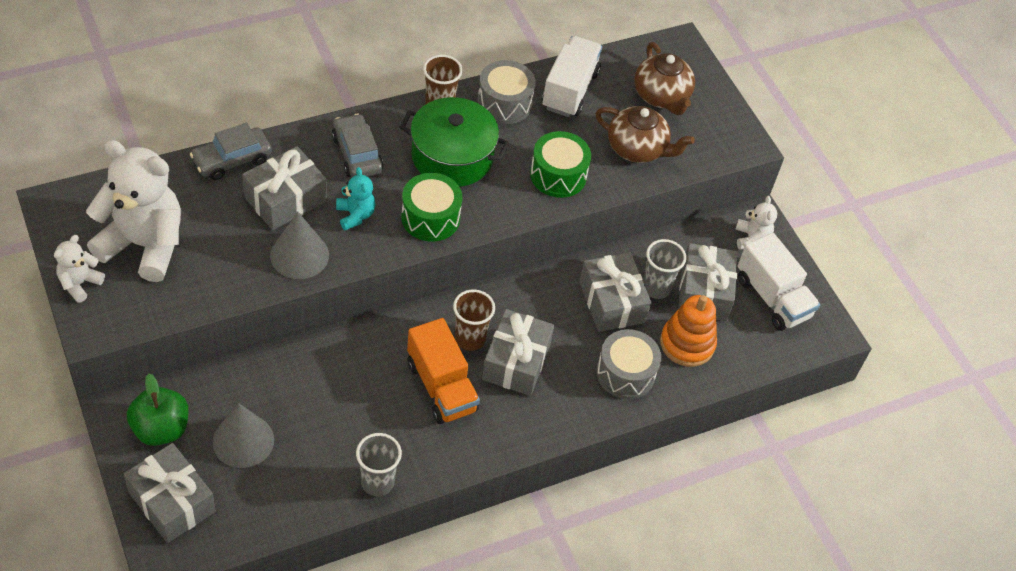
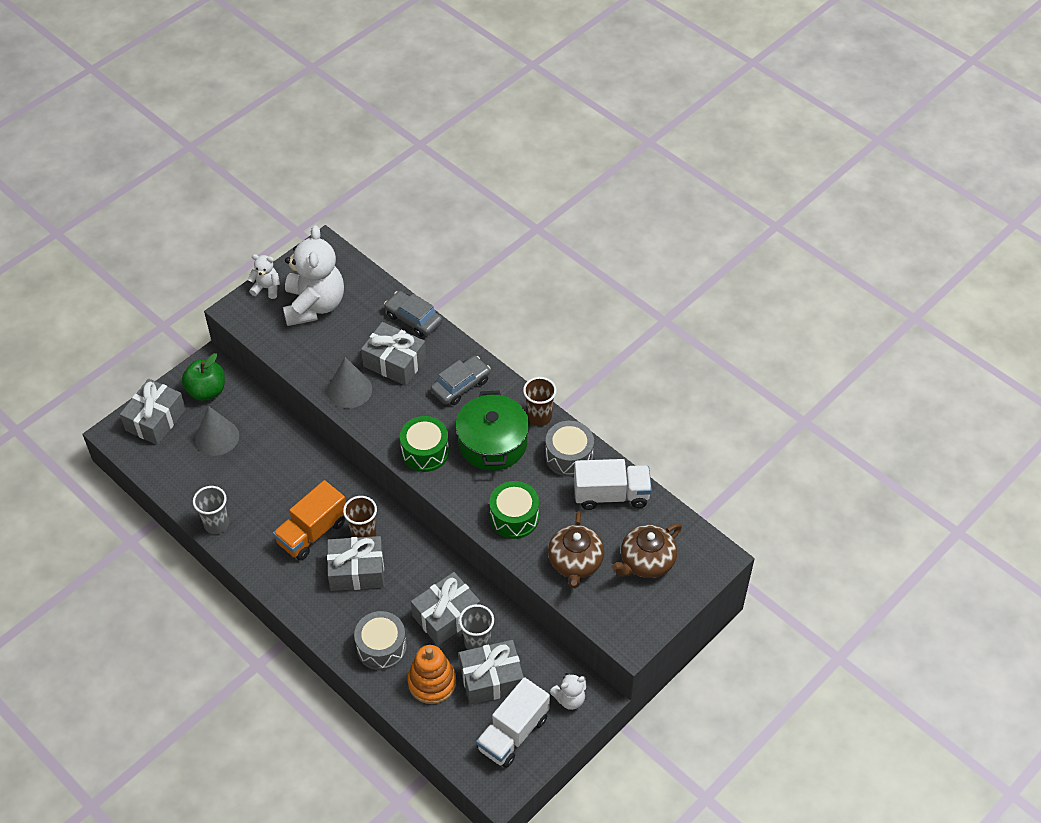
camera: 75 degrees right, 0 degrees up
(355, 215) = (402, 407): turquoise teddy bear -> none

